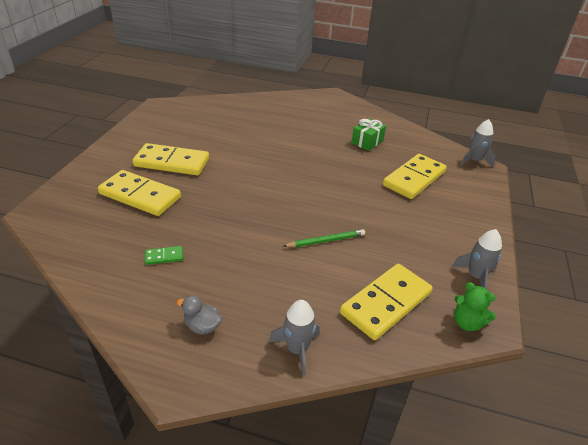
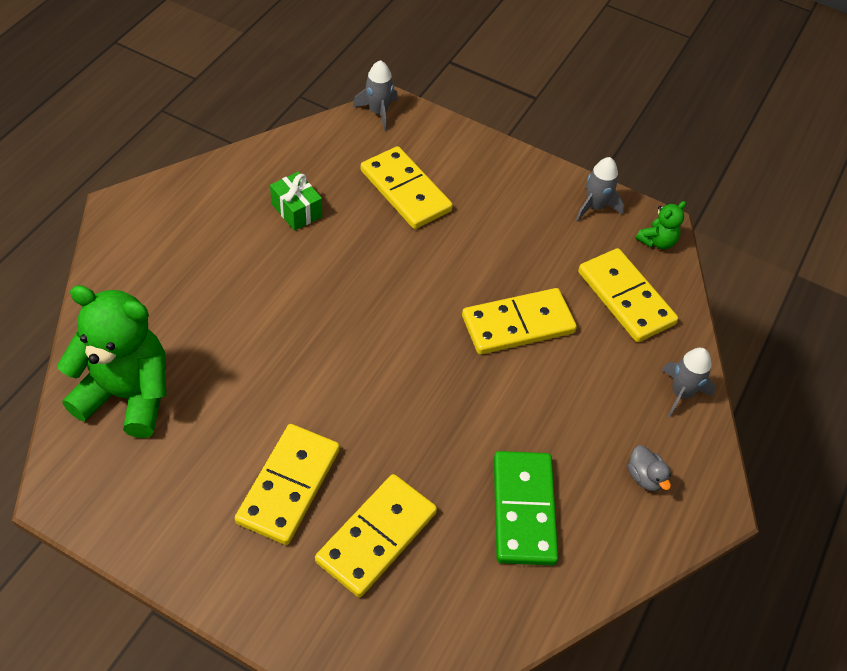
camera: 80 degrees left, 15 degrees up
(164, 256) = (523, 510): green domino -> green domino, size x2.35
(202, 326) = (645, 477): grey duck -> grey duck turned 60 degrees counterclockwise
(218, 112) = (127, 395): none -> green teddy bear
(326, 241) = (518, 324): green pencil -> yellow domino

